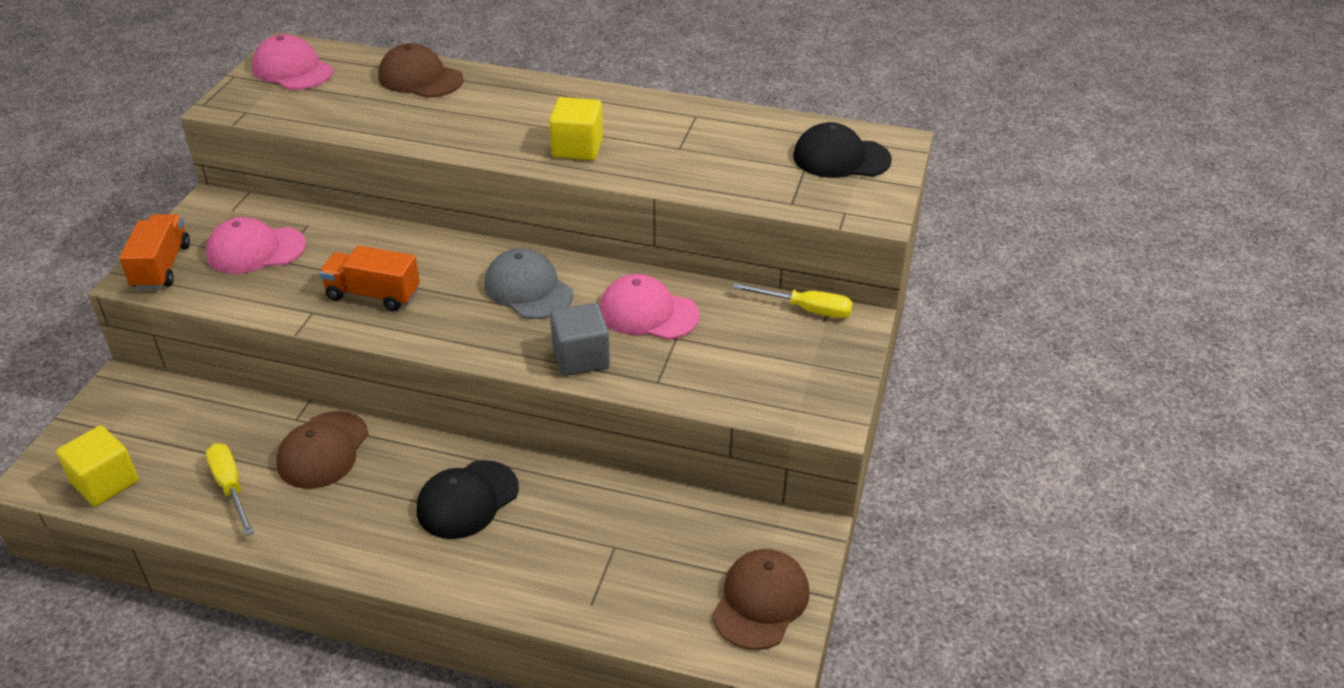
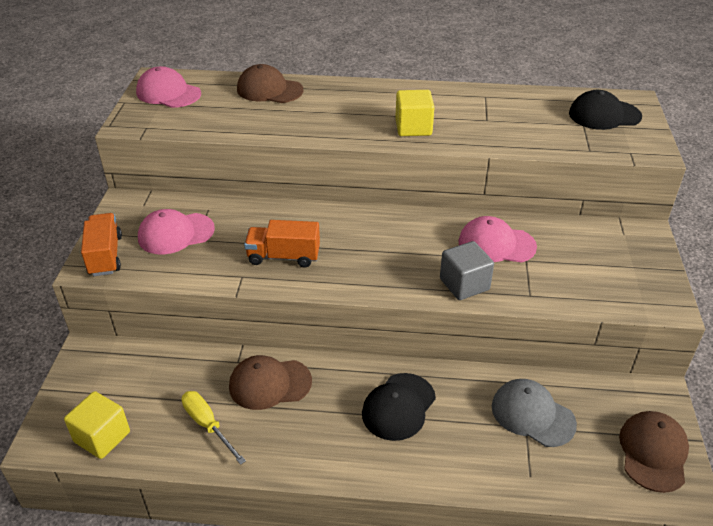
camera: 10 degrees left, 0 degrees up
(323, 450) = (270, 384): brown cap -> brown cap turned 75 degrees clockwise
(528, 289) = (399, 238): grey cap -> grey cap (532, 415)
(806, 309) = (606, 227): yellow screwdriver -> none

